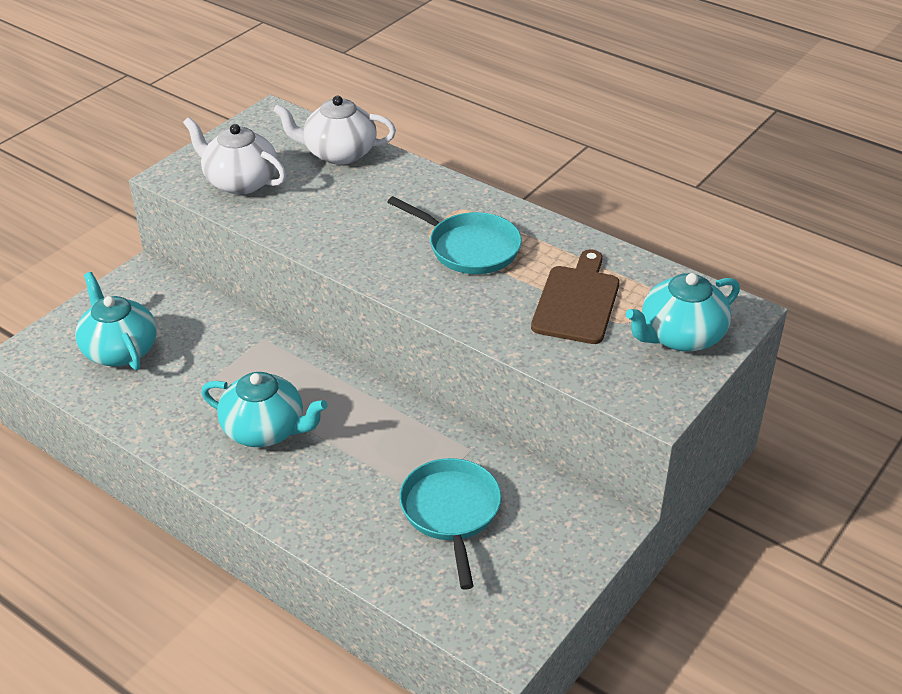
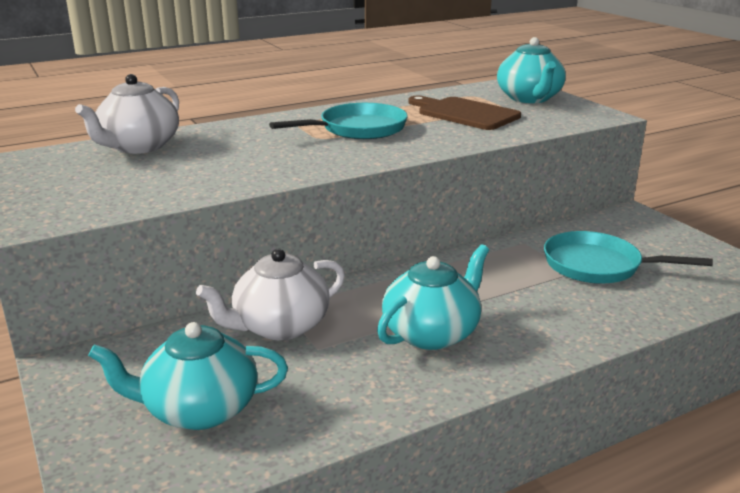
camera: 65 degrees left, 15 degrees down
(240, 182) = (110, 191): white teapot -> white teapot (279, 326)

